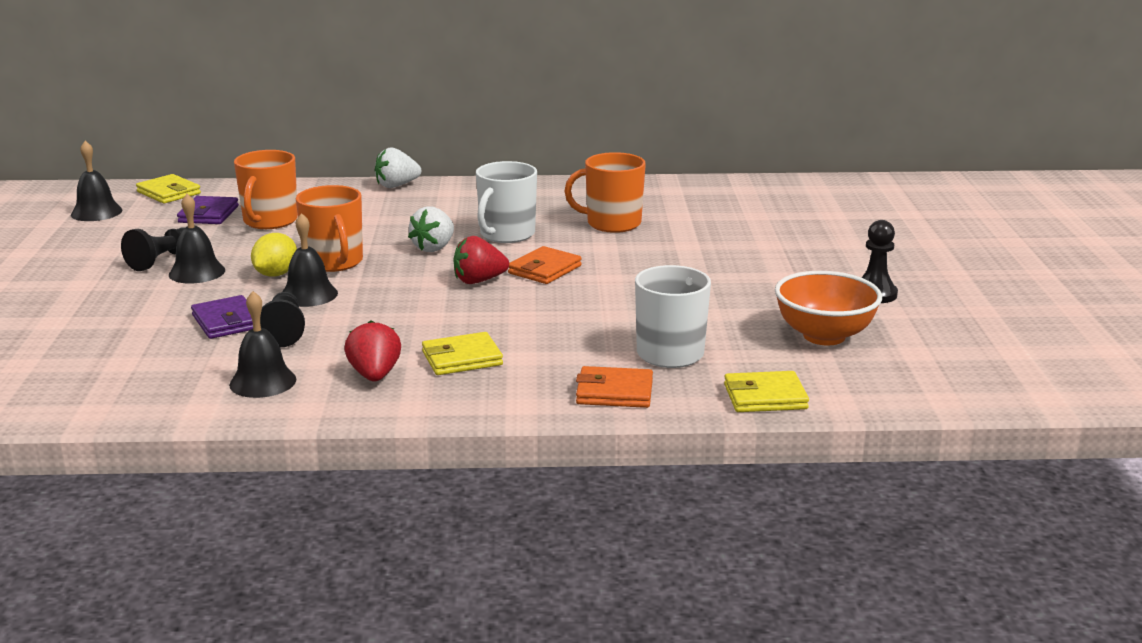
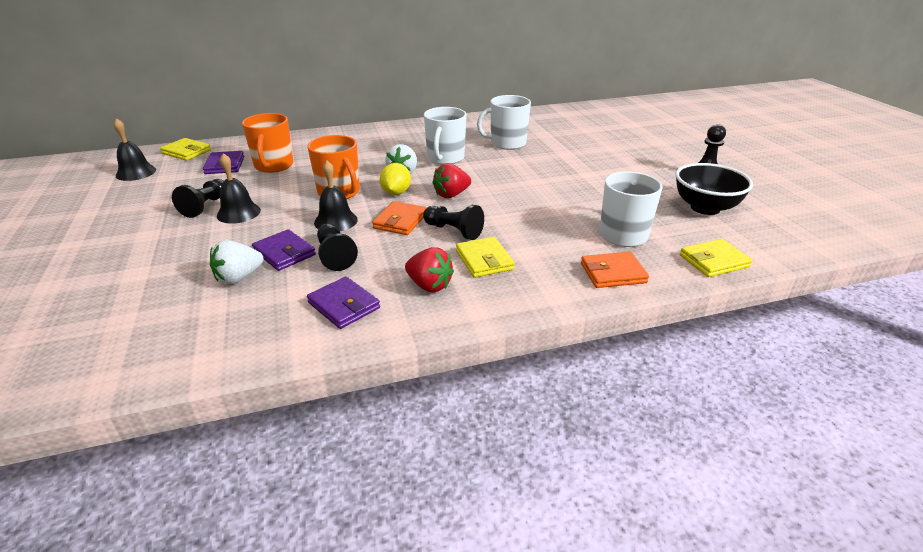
camera: 15 degrees left, 10 degrees up
(263, 382) = (344, 305): black bell -> purple wallet
(276, 274) = (301, 207): yellow lemon -> yellow lemon (396, 193)
(374, 375) = (429, 285): red strawberry -> red strawberry turned 150 degrees clockwise
(397, 186) = (348, 131): white strawberry -> white strawberry (239, 277)
(449, 322) = (453, 231): none -> black pawn
(462, 358) = (484, 260): yellow wallet -> yellow wallet turned 75 degrees counterclockwise
(544, 269) = (489, 181): orange wallet -> orange wallet (400, 221)
(612, 223) = (507, 143): orange mug -> white mug
(824, 336) = (705, 208): orange bowl -> black bowl

